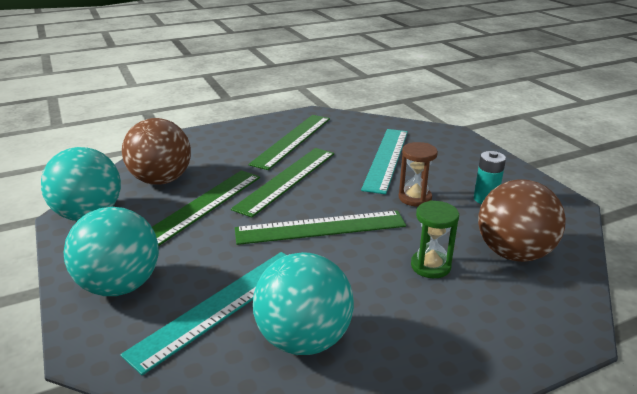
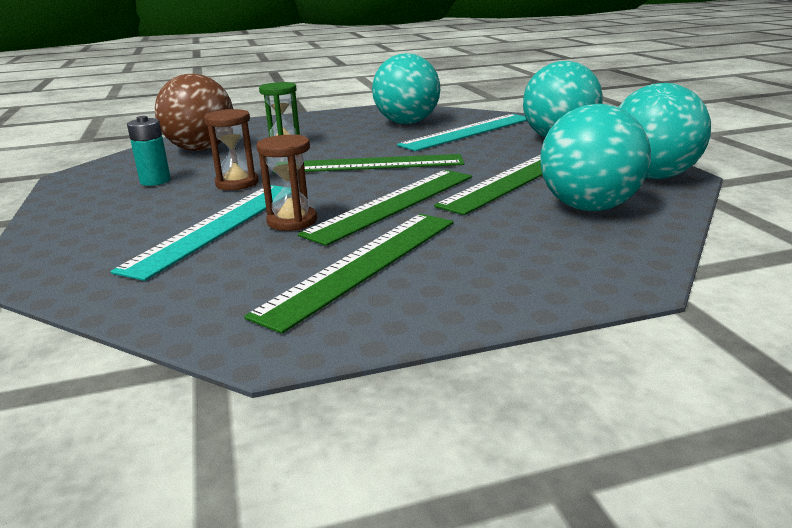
camera: 170 degrees left, 5 degrees down
(161, 180) = (589, 207): brown ball -> turquoise ball
(344, 164) = (292, 221): none -> brown hourglass

